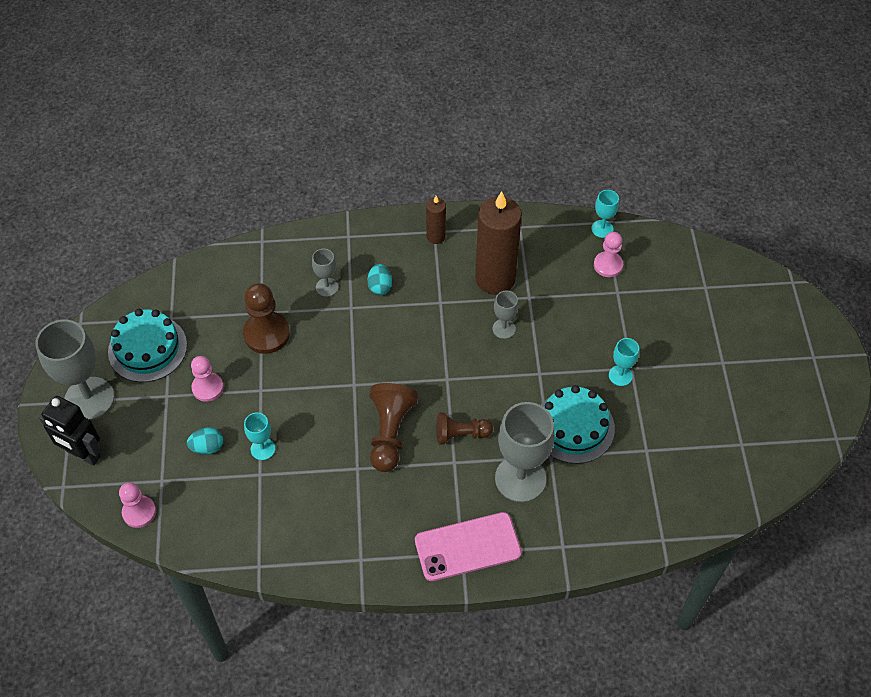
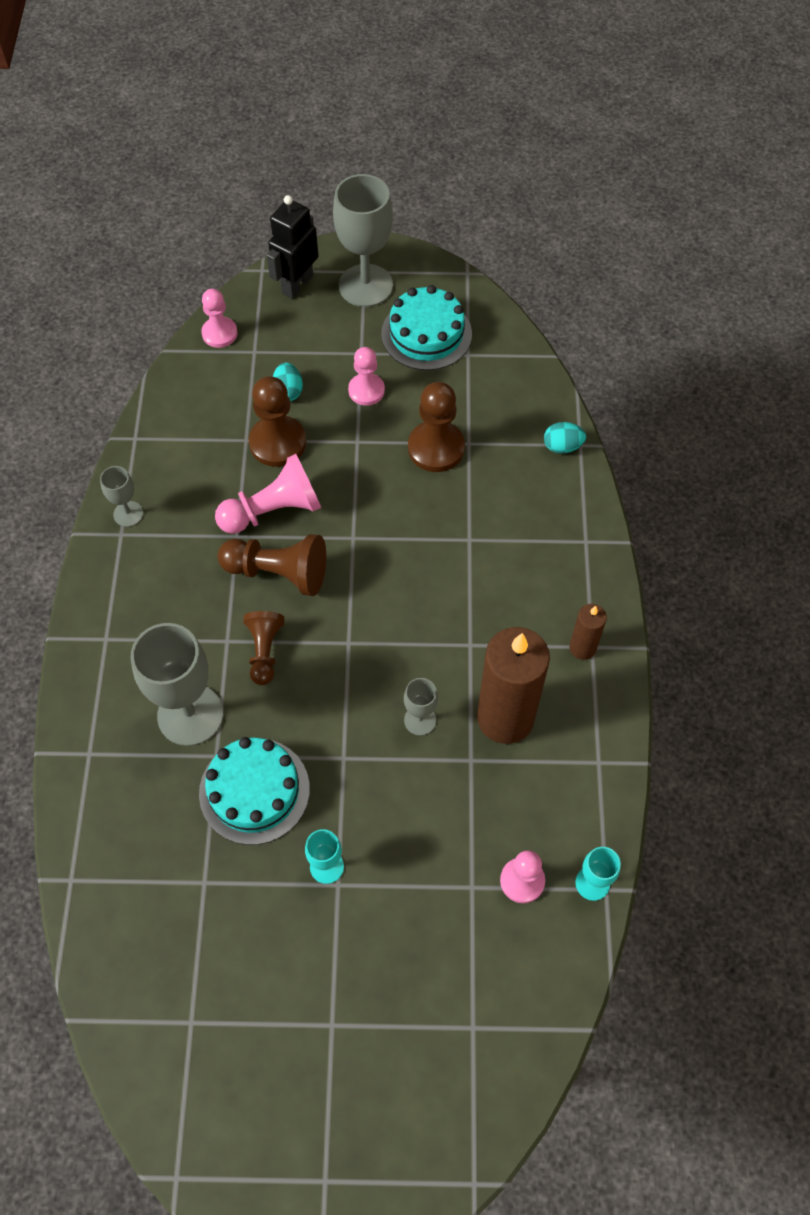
camera: 95 degrees right, 5 degrees up
(263, 449) = (277, 443): turquoise goblet -> brown pawn
(327, 287) = (503, 513): grey goblet -> grey goblet (128, 514)
(331, 444) = (273, 510): none -> pink pawn
(380, 286) = (500, 574): turquoise egg -> turquoise egg (562, 446)
(467, 547) = (111, 645): pink phone -> none

